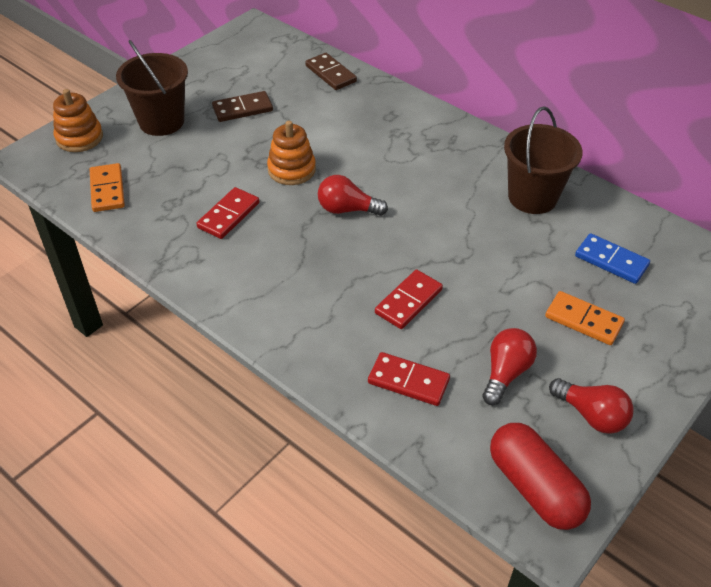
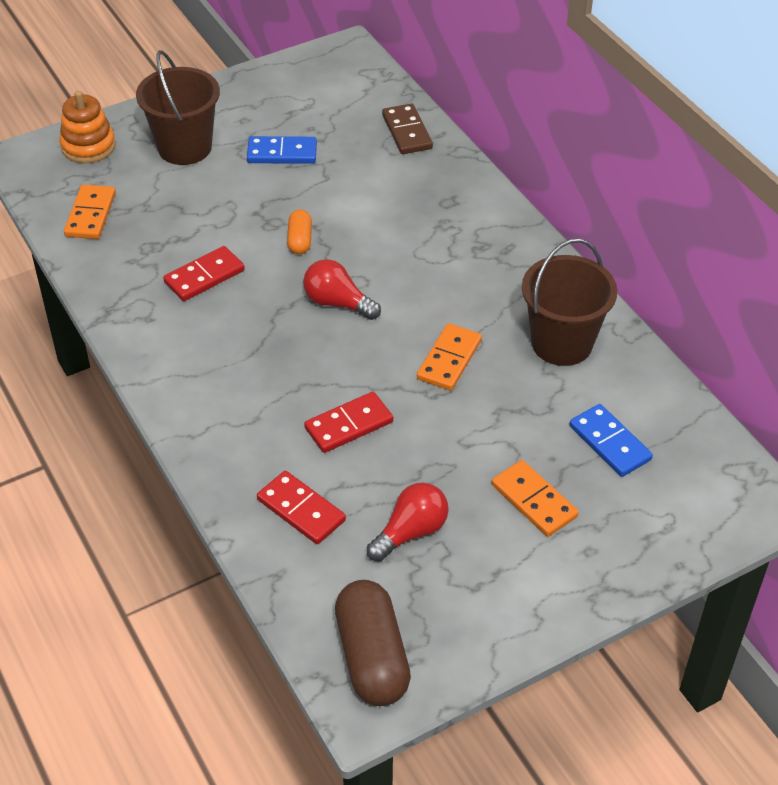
camera: 20 degrees right, 0 degrees up
(242, 109) = (282, 153): brown domino -> blue domino
(291, 169) = (300, 240): orange stacking toy -> orange capsule
(457, 230) = (449, 360): none -> orange domino
(535, 487) = (372, 657): red capsule -> brown capsule
(591, 415) = (478, 604): red light bulb -> none

